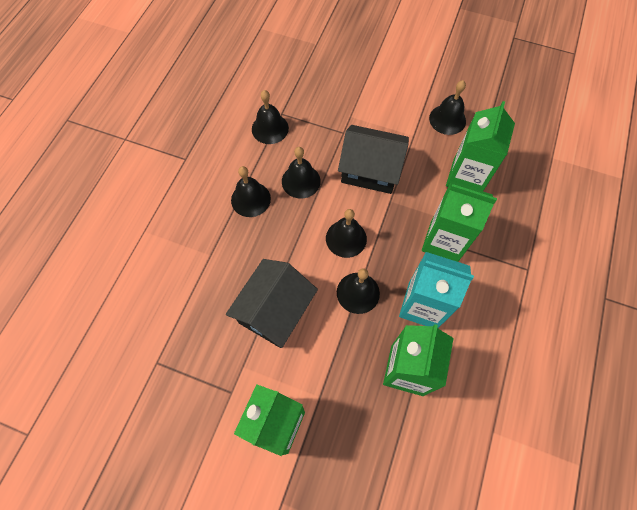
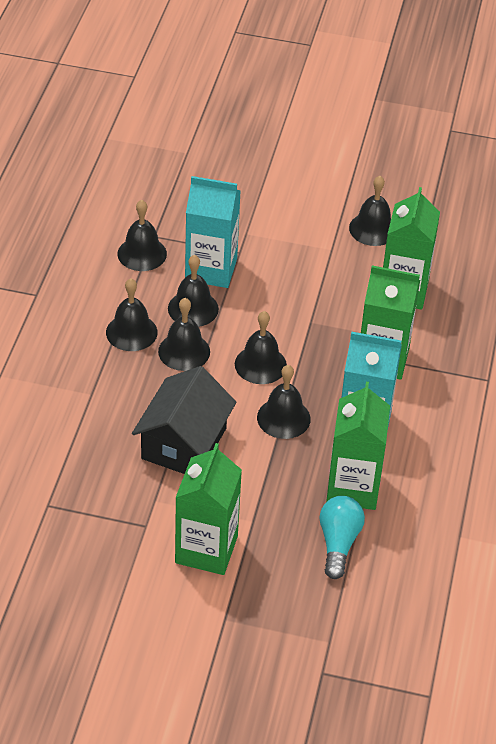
camera: 10 degrees left, 20 degrees down
(288, 220) = (184, 351): none -> black bell
(319, 146) = (211, 269): none -> turquoise carton
(370, 170) = (281, 290): black house -> none
(388, 428) = (338, 543): none -> turquoise light bulb

